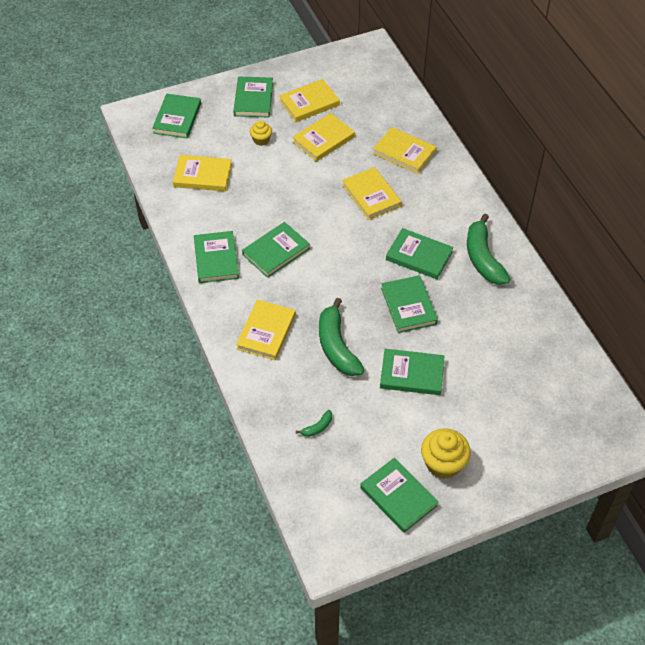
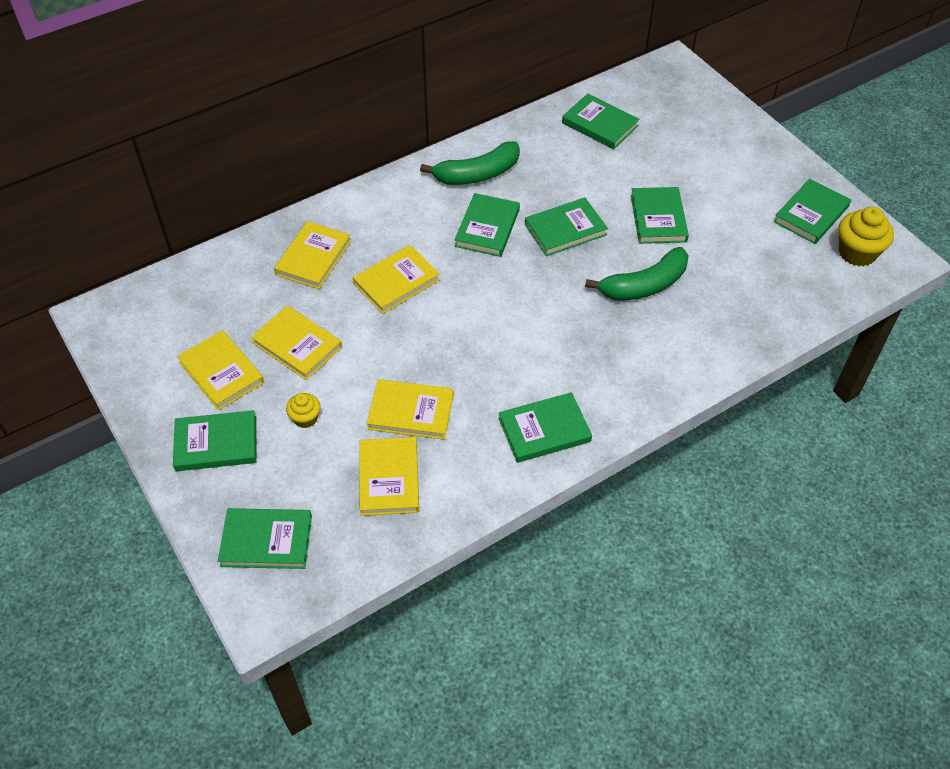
camera: 100 degrees left, 0 degrees up
(266, 332) = (646, 355): yellow book -> yellow book (411, 412)
(276, 251) = (514, 366): green book -> green book (599, 124)
(317, 427) = (759, 288): green banana -> none
(443, 464) = (758, 185): yellow cupcake -> yellow cupcake (857, 252)

